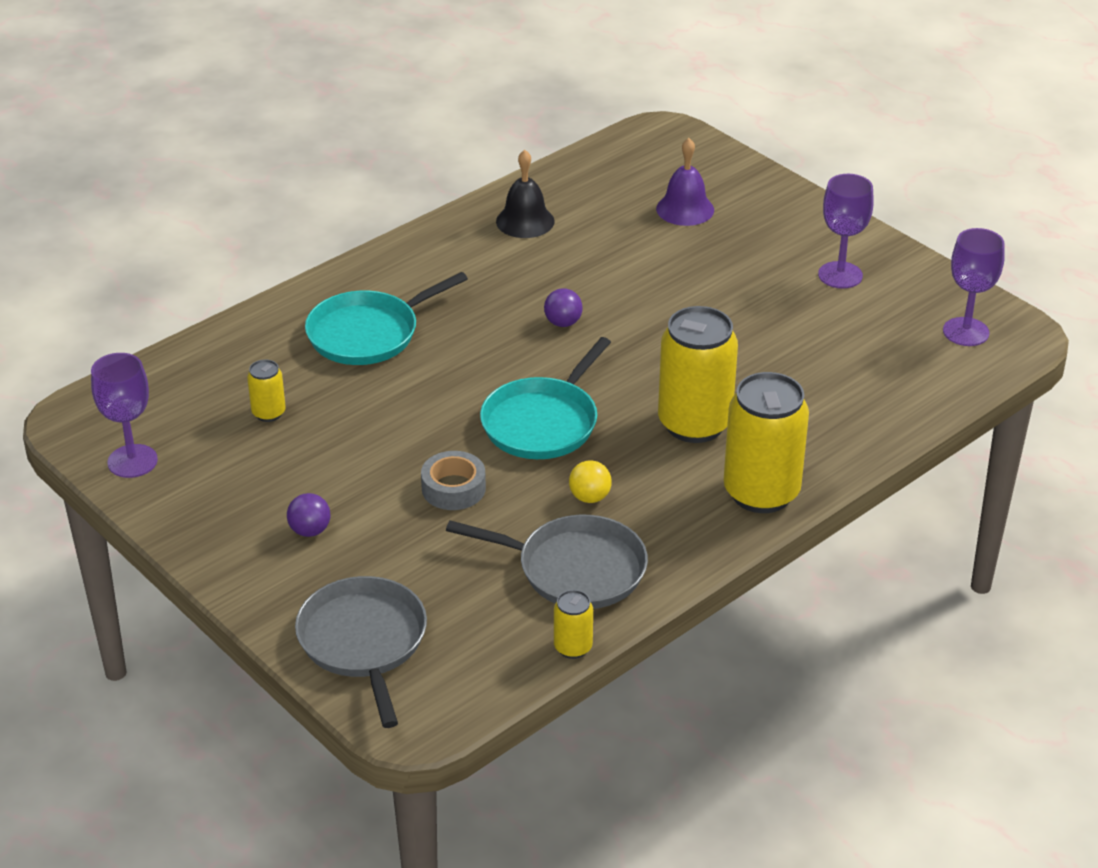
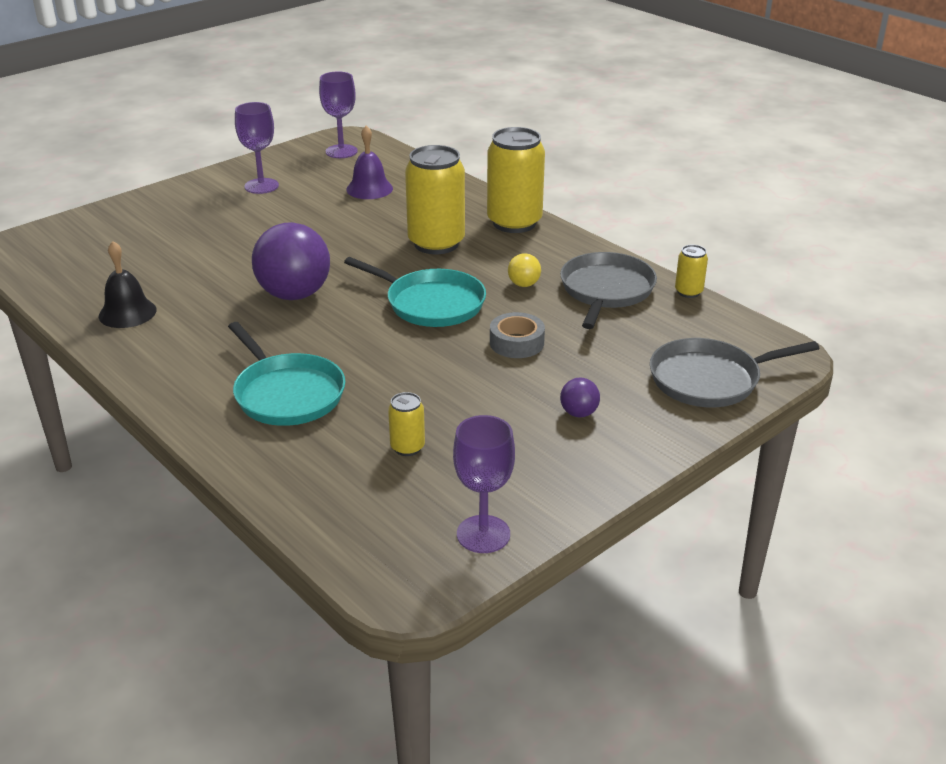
camera: 90 degrees left, 5 degrees down
(563, 323) = (294, 294): purple ball -> purple ball, size x2.25
(685, 209) = (144, 240): purple bell -> purple bell (369, 189)

